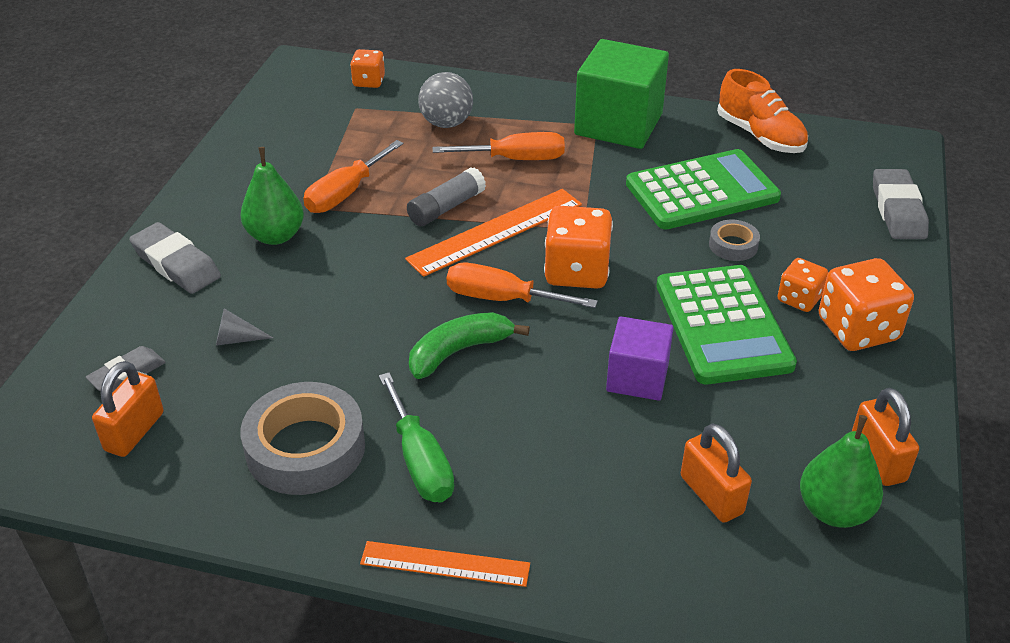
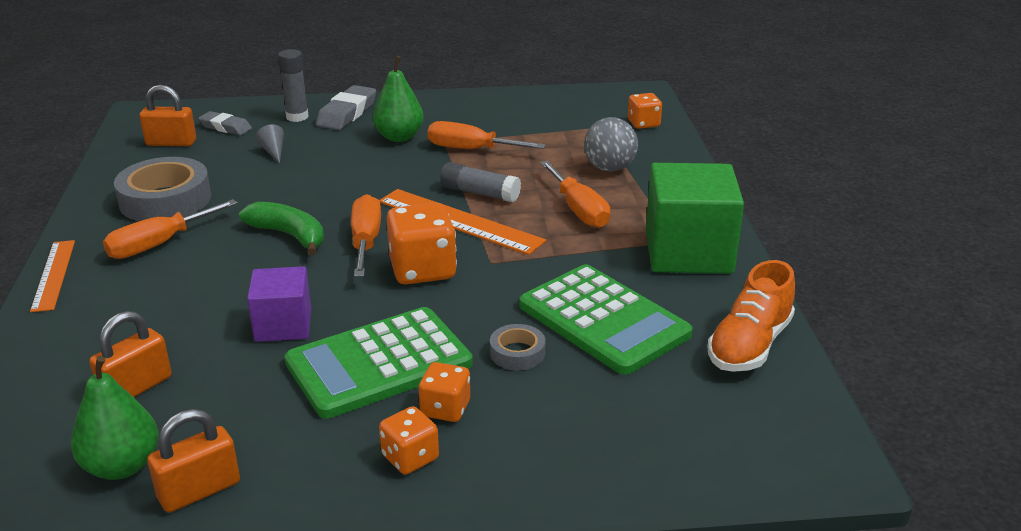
camera: 70 degrees right, 10 degrees down
(150, 306) = (297, 117): none -> grey glue stick
(420, 461) = (159, 244): green screwdriver -> orange screwdriver
(857, 329) = (410, 457): orange dice -> orange dice, size x0.58
(898, 210) = (672, 472): grey eraser -> none

